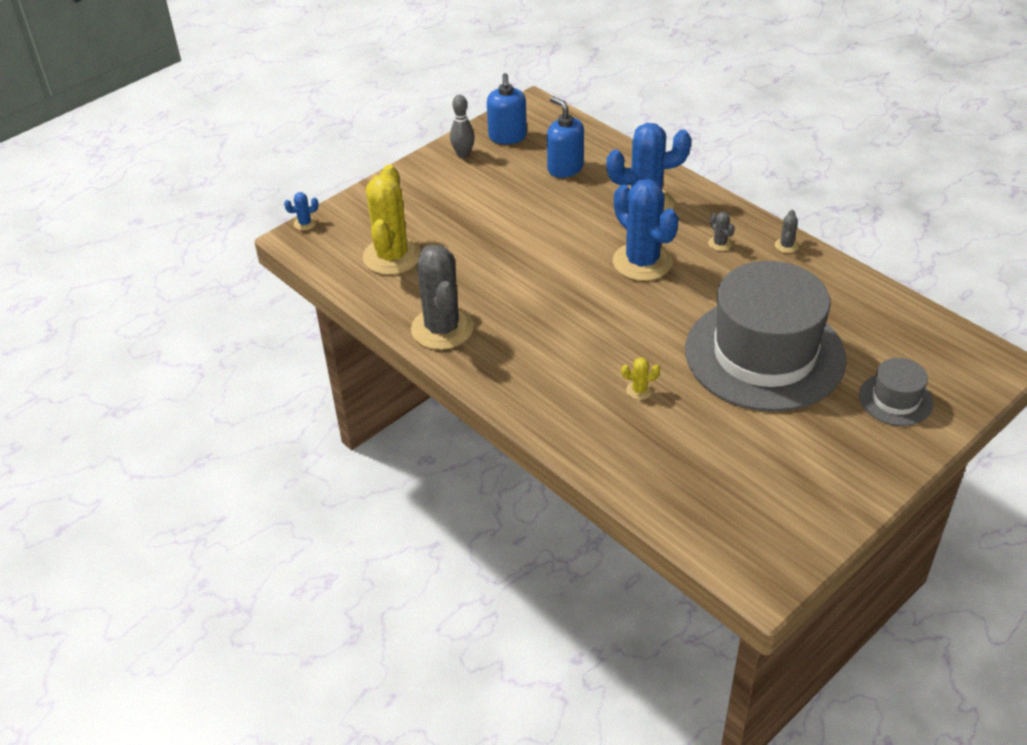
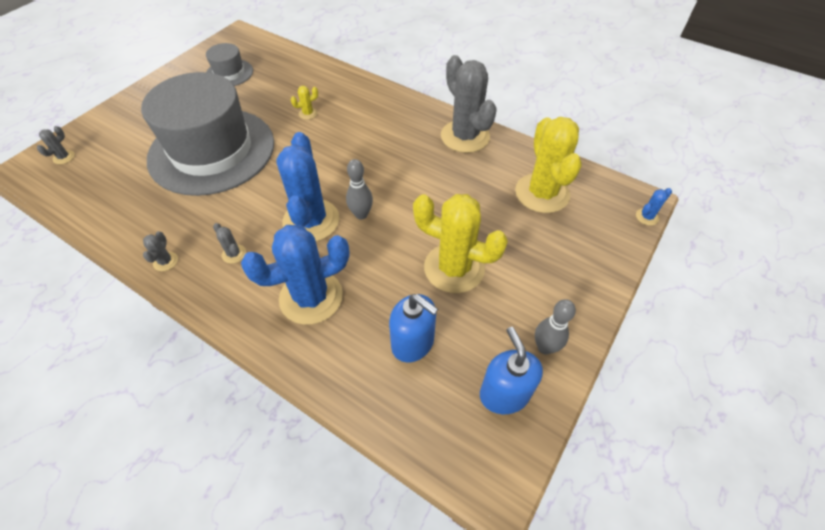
camera: 165 degrees right, 10 degrees up
(512, 208) = (454, 268): none -> yellow cactus
(589, 261) = (361, 214): none -> grey bowling pin
(642, 262) = (311, 221): blue cactus -> blue cactus turned 45 degrees clockwise
(895, 399) = (123, 131): grey hat -> grey hat (229, 73)
(957, 371) = (64, 157): none -> grey cactus

